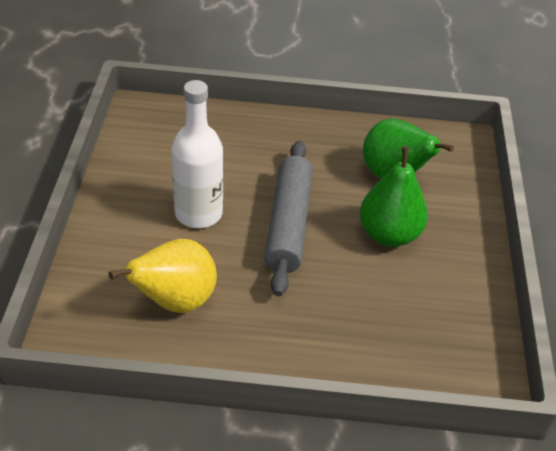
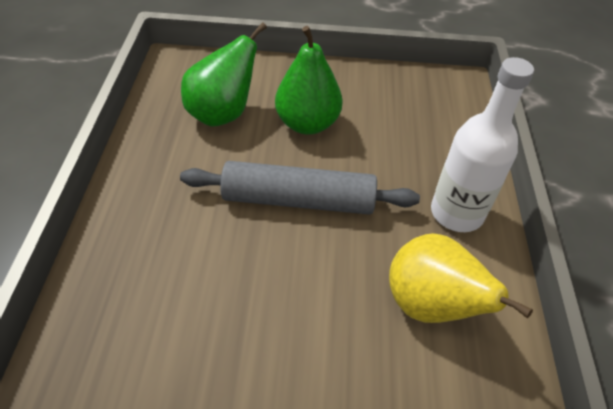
camera: 90 degrees left, 5 degrees up
(198, 213) = (285, 288): white bottle -> white bottle (456, 213)

